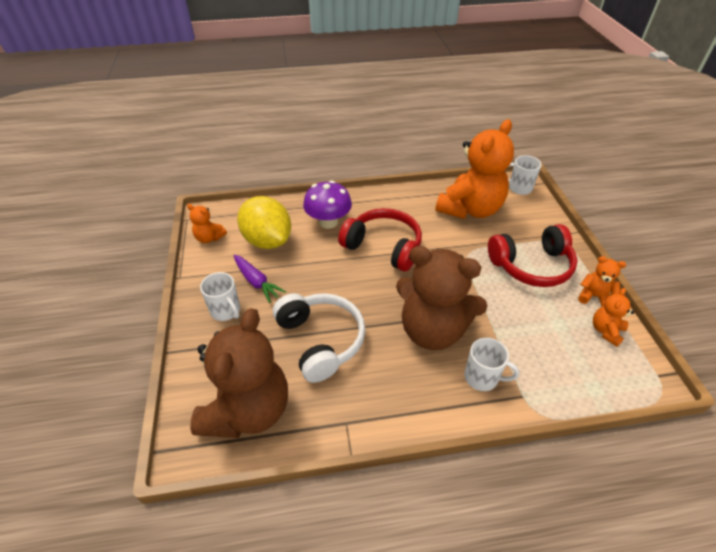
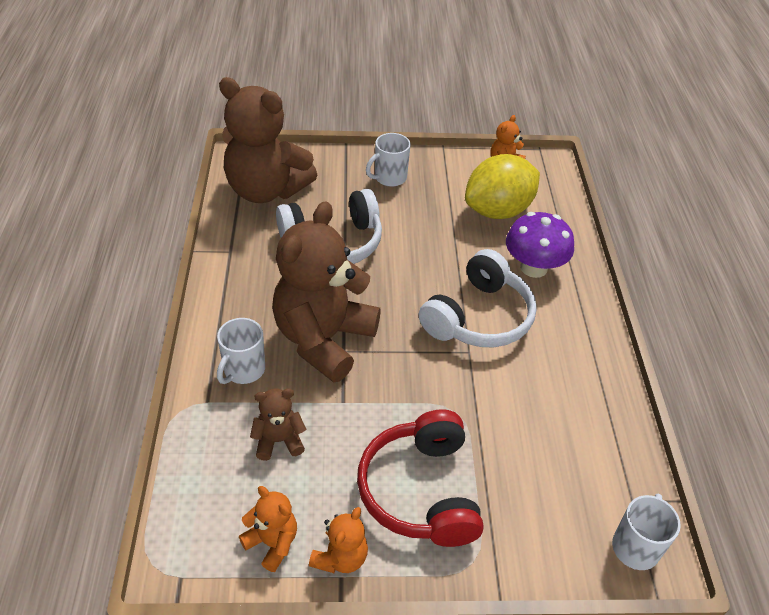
camera: 95 degrees right, 0 degrees up
(256, 282) = (428, 200): purple carrot -> none
(383, 247) = (479, 317): red headphones -> white headphones
(470, 209) = (566, 444): orange teddy bear -> none
(533, 341) = (279, 441): none -> brown teddy bear

